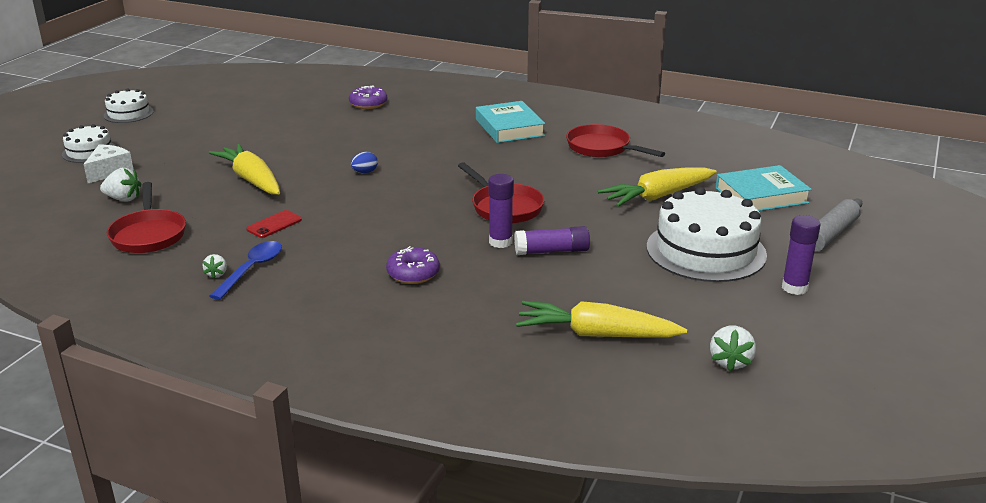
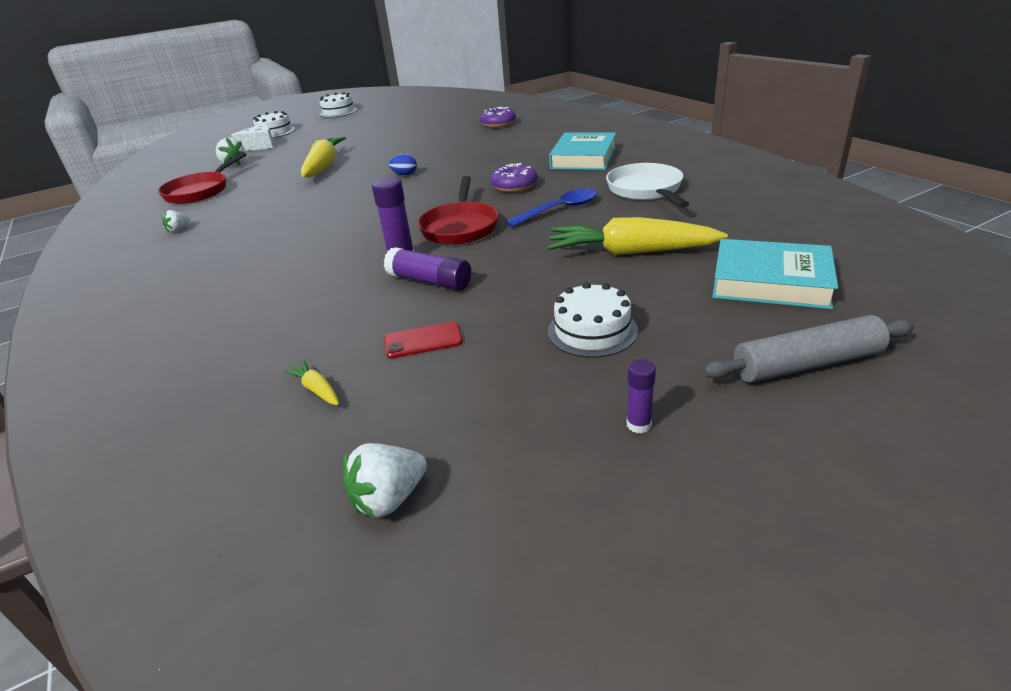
camera: 40 degrees right, 5 degrees up
(252, 269) = (202, 232): blue spoon -> blue spoon (559, 210)
(274, 224) = (276, 202): red phone -> red phone (423, 341)
(413, 273) = (288, 268): purple donut -> purple donut (514, 186)
(596, 334) = (317, 389): yellow carrot -> yellow carrot, size x0.42
(602, 148) = (646, 190): red pan -> white pan
(706, 251) = (592, 331): white cake -> white cake, size x0.53
(794, 288) = (639, 424): purple glue stick -> purple glue stick, size x0.58

